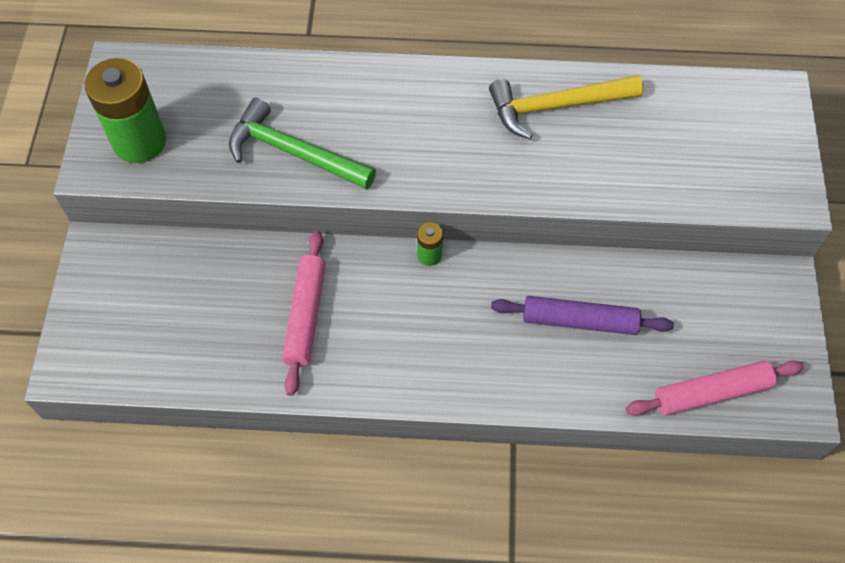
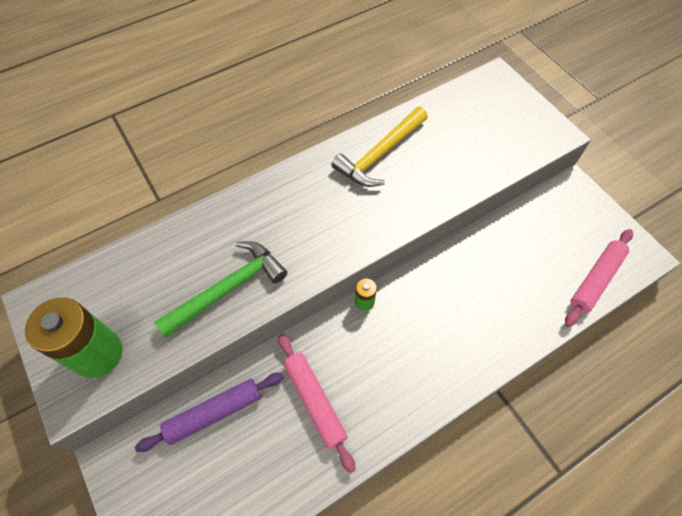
camera: 35 degrees left, 0 degrees up
(294, 152) = (228, 288): green hammer -> green hammer turned 150 degrees clockwise
(579, 321) = (489, 285): purple rolling pin -> purple rolling pin (214, 413)

